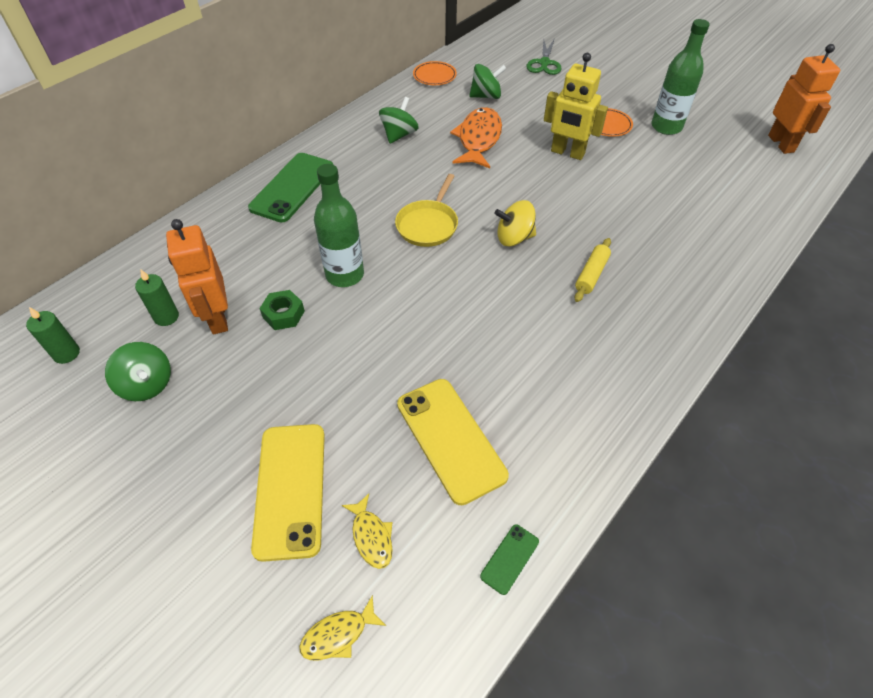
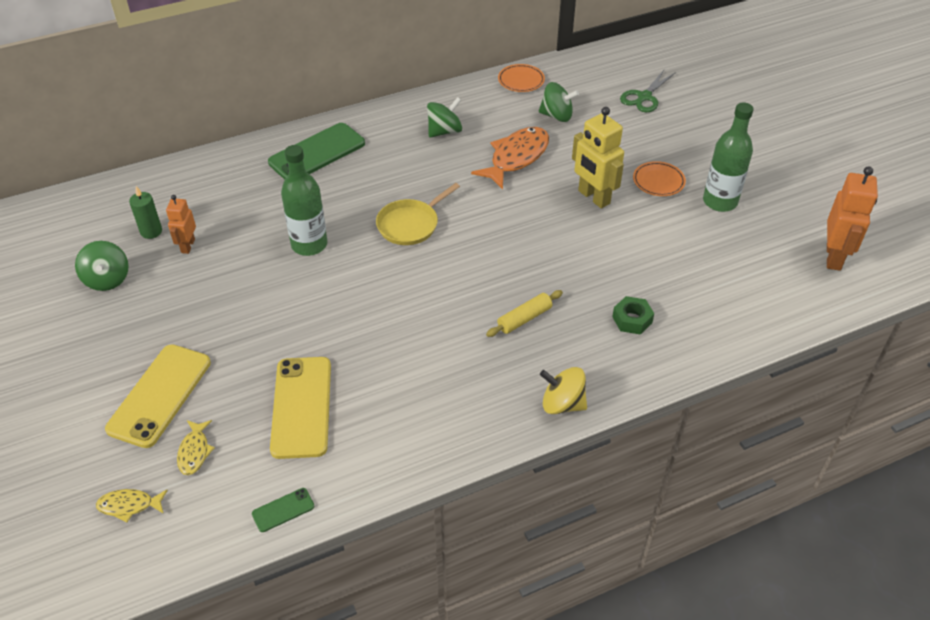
camera: 25 degrees right, 5 degrees down
(66, 353) = (66, 235): green candle -> none
(217, 318) = (187, 246): orange robot -> orange robot, size x0.59
(283, 314) = (239, 261): green nut -> green nut (632, 319)
(514, 238) = (479, 262): yellow spinning top -> yellow spinning top (562, 404)

